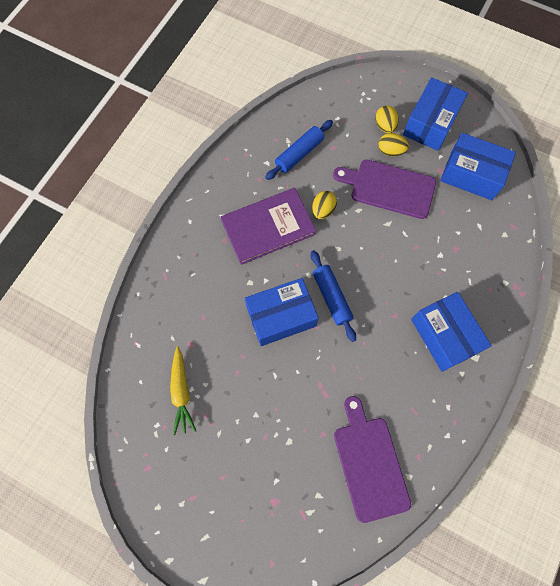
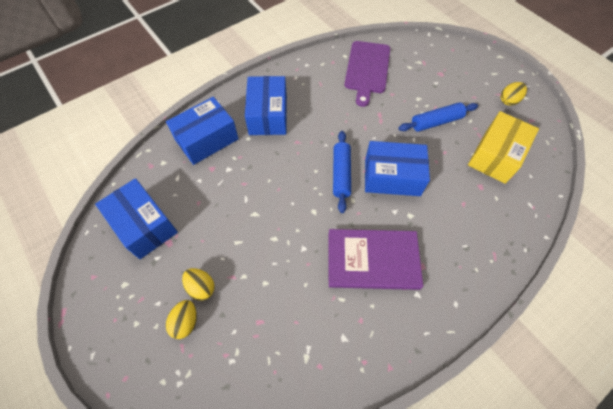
camera: 155 degrees left, 10 degrees down
(181, 392) = (495, 156): yellow carrot -> yellow box
(299, 154) = (301, 332): blue rolling pin -> blue rolling pin (436, 122)
(323, 210) = (309, 253): yellow egg -> yellow egg (508, 100)
(389, 188) = (231, 247): purple cutting board -> none
(430, 123) = (136, 301): blue box -> blue box (207, 139)

